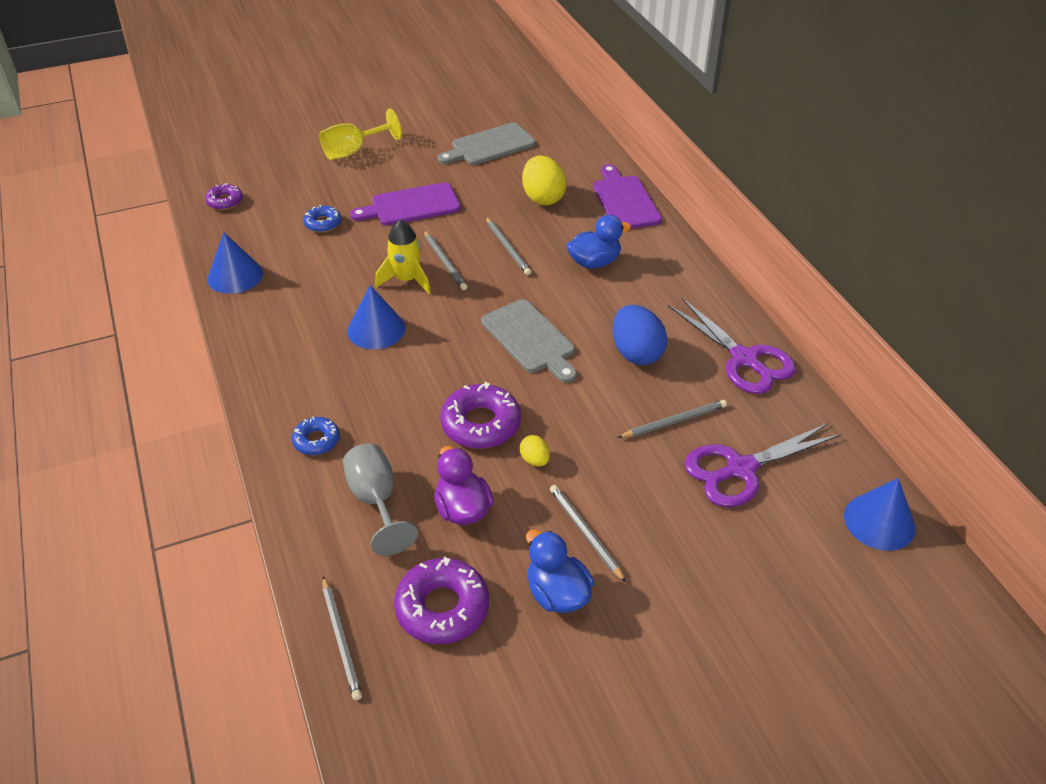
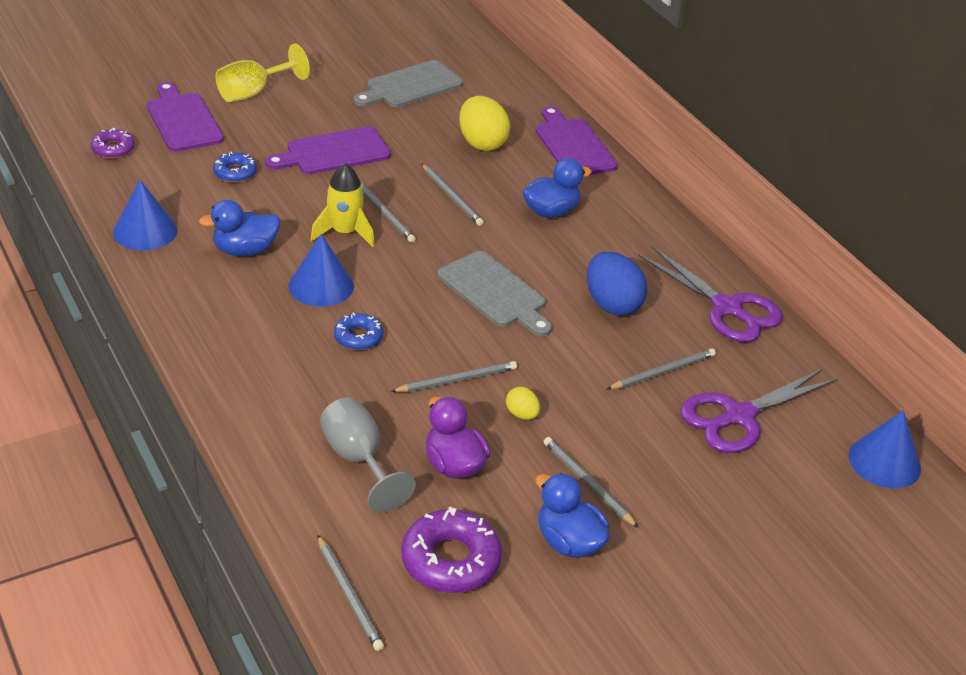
camera: 10 degrees left, 5 degrees down
(289, 176) = (183, 120): none -> purple cutting board
(316, 295) = (245, 250): none -> blue duck
(316, 440) = (279, 402): blue donut -> blue donut (358, 337)
(481, 424) = (457, 380): purple donut -> grey pencil

